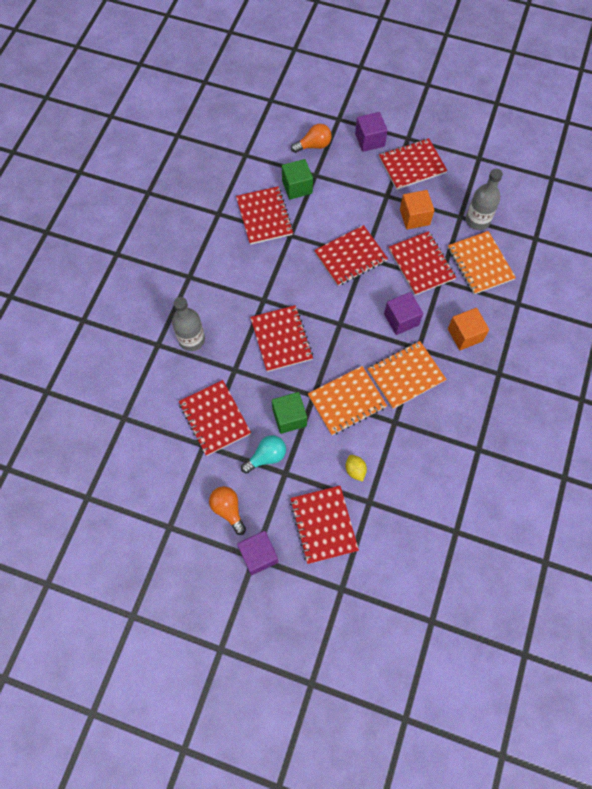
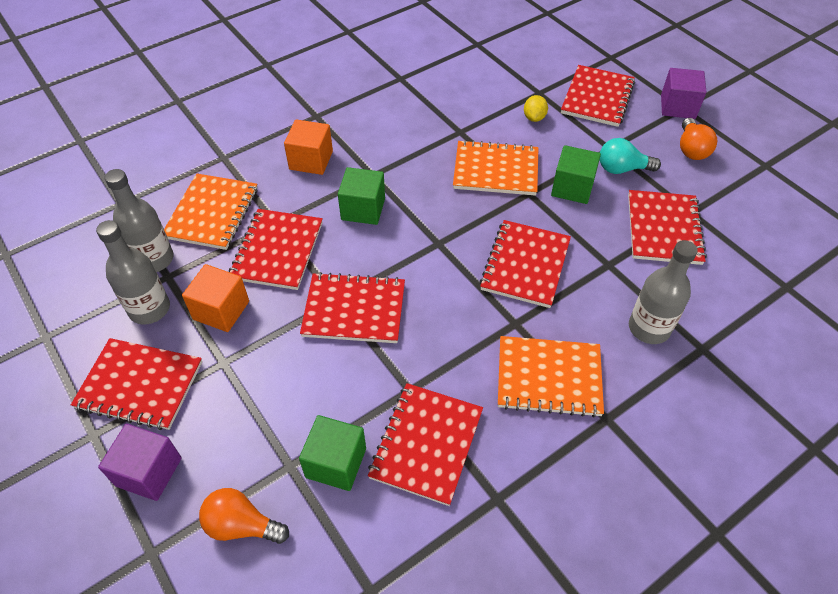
camera: 145 degrees left, 15 degrees down
(401, 319) = (363, 209): purple cube -> green cube
(406, 375) = (411, 159): orange notebook -> orange notebook (549, 377)
(448, 197) = (149, 309): none -> grey bottle

